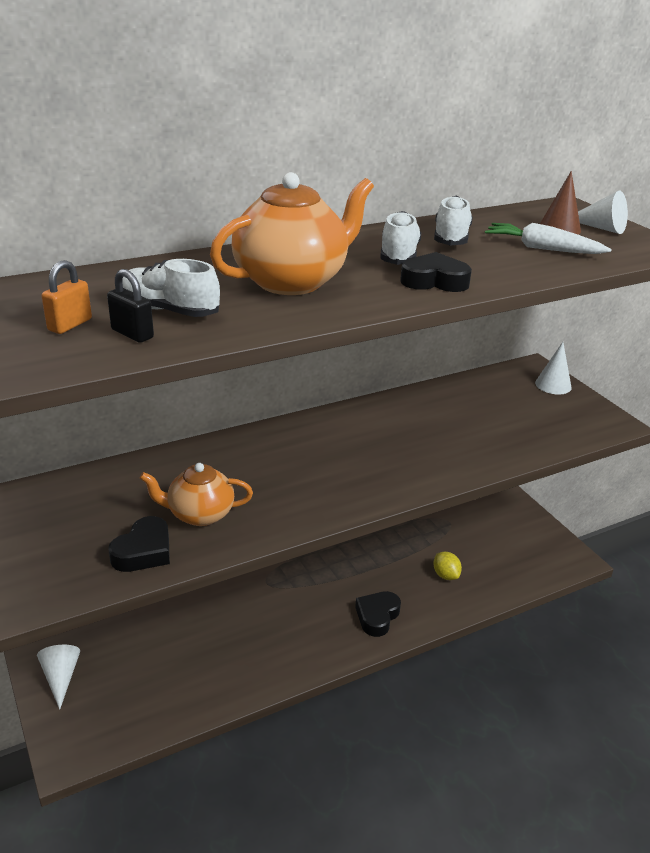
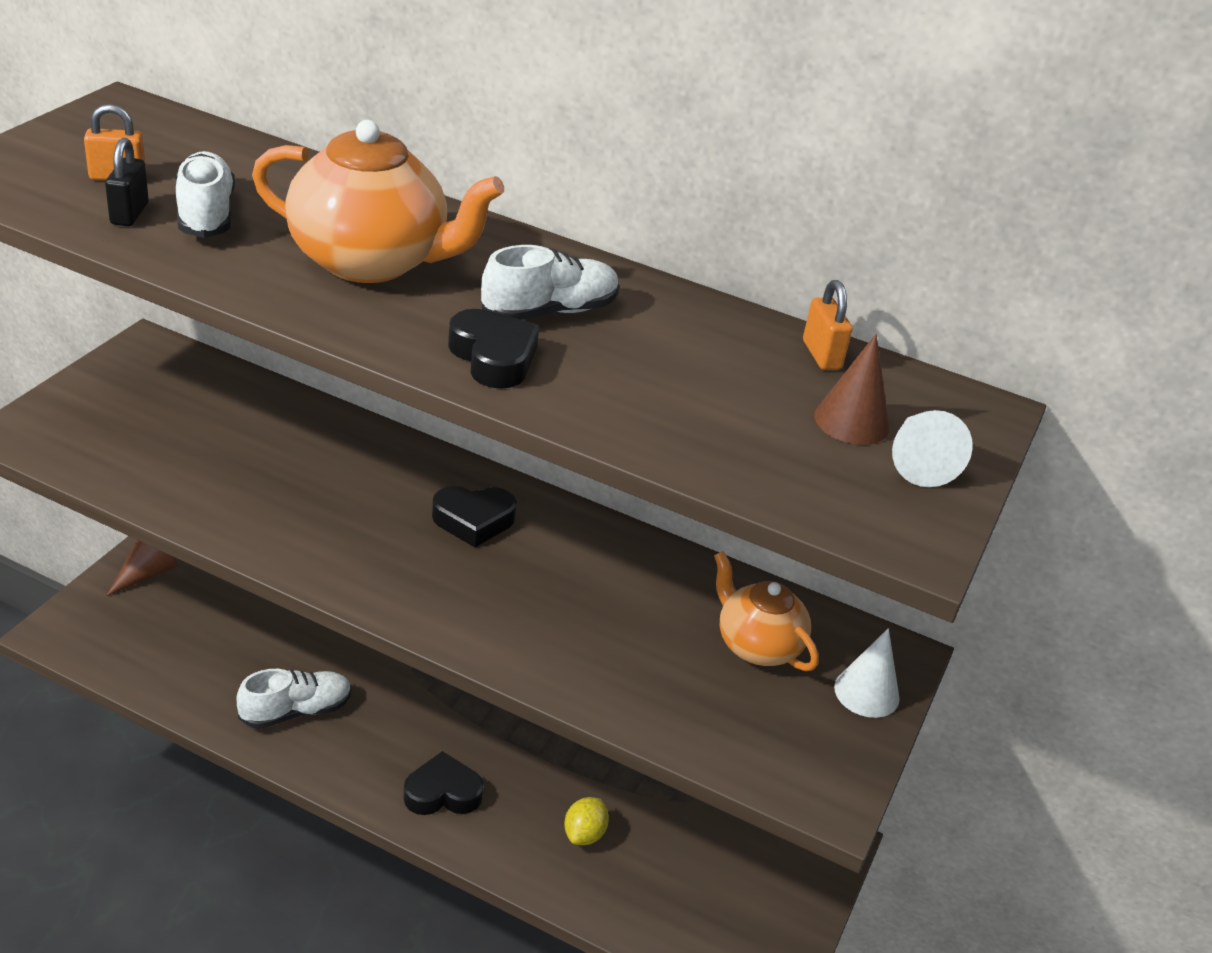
camera: 50 degrees right, 5 degrees up
(61, 677) = (147, 573): white cone -> brown cone
(144, 551) = (139, 468): black heart -> black heart (473, 521)
(199, 514) = (233, 478): orange teapot -> orange teapot (757, 645)
(451, 238) = (672, 336): white shoe -> white shoe (296, 711)
(497, 216) = (821, 355): none -> orange padlock
(542, 248) = (738, 421): white carrot -> none

